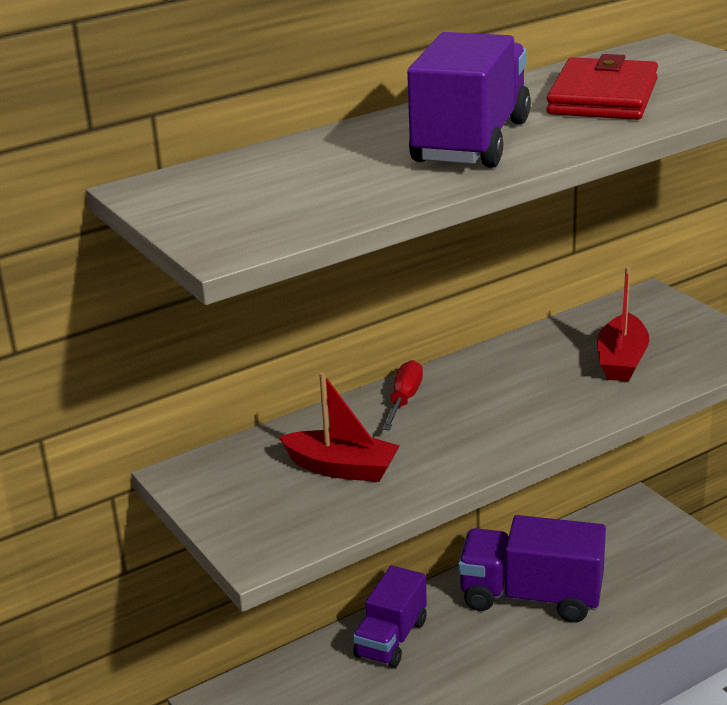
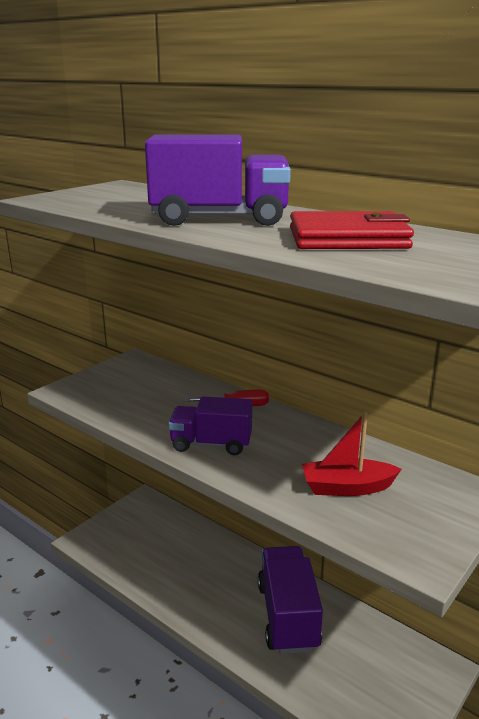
camera: 70 degrees right, 5 degrees down
(342, 468) = (150, 399): red boat -> none
(391, 639) = (217, 554): purple truck -> purple truck (211, 444)

